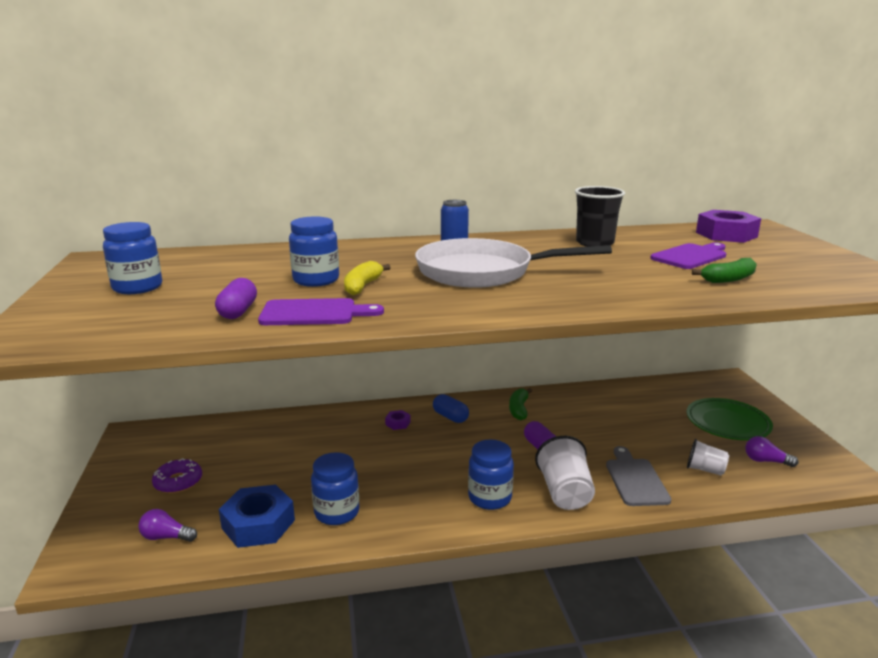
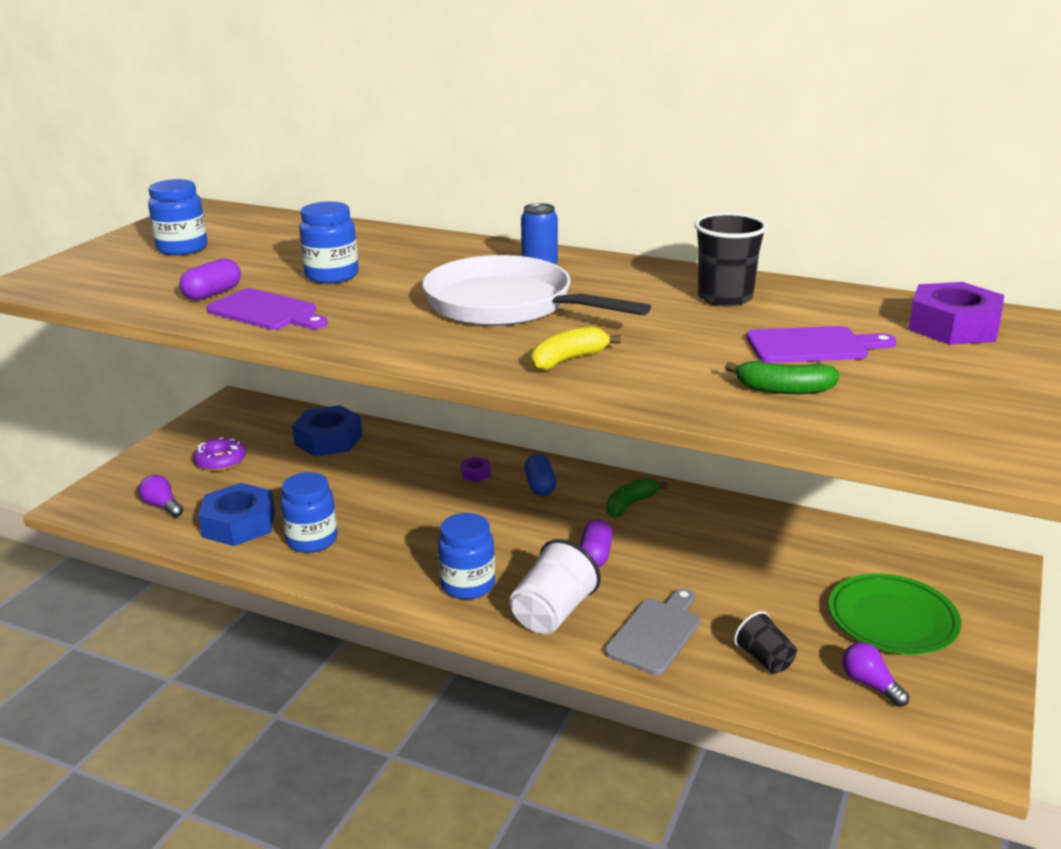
camera: 35 degrees right, 5 degrees up
(255, 436) = (328, 440): none -> blue nut
(362, 286) = (359, 293): yellow banana -> yellow banana (568, 359)
(705, 469) = (764, 659): white cup -> black cup

